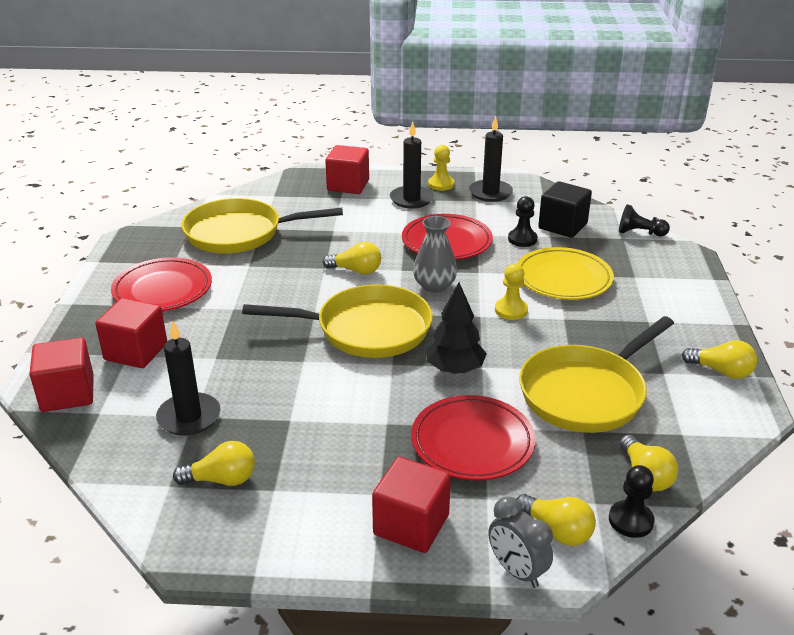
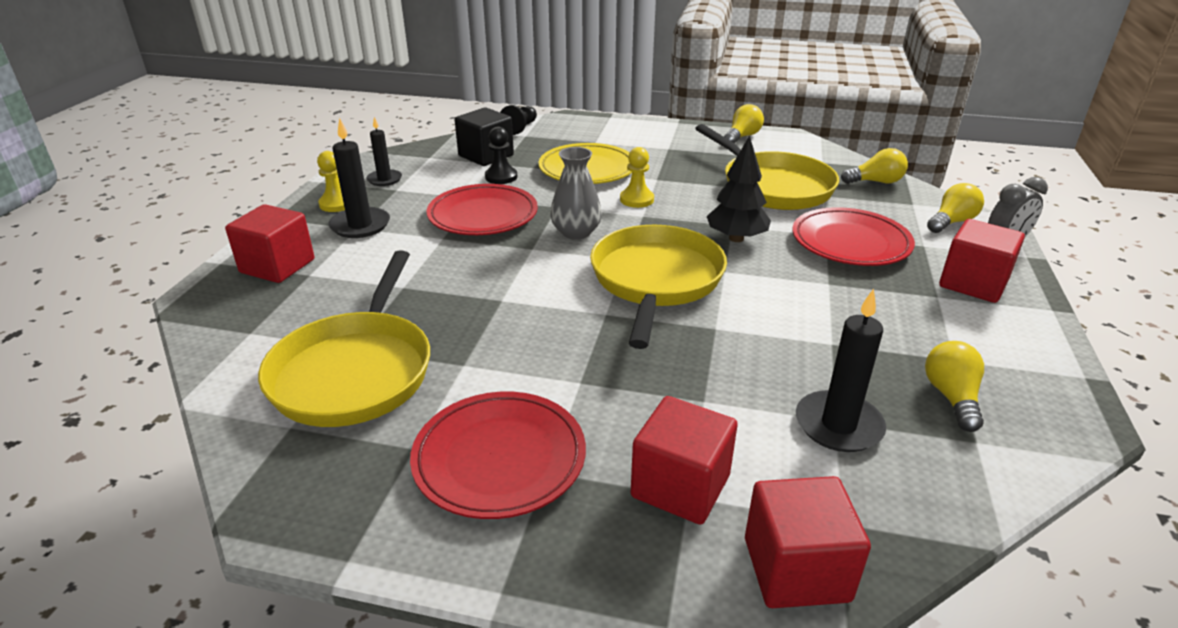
camera: 80 degrees left, 0 degrees up
(356, 270) = (520, 277): yellow light bulb -> none
(490, 193) = (384, 179): black candle -> black candle, size x0.66
(630, 520) = (928, 194): black pawn -> none

